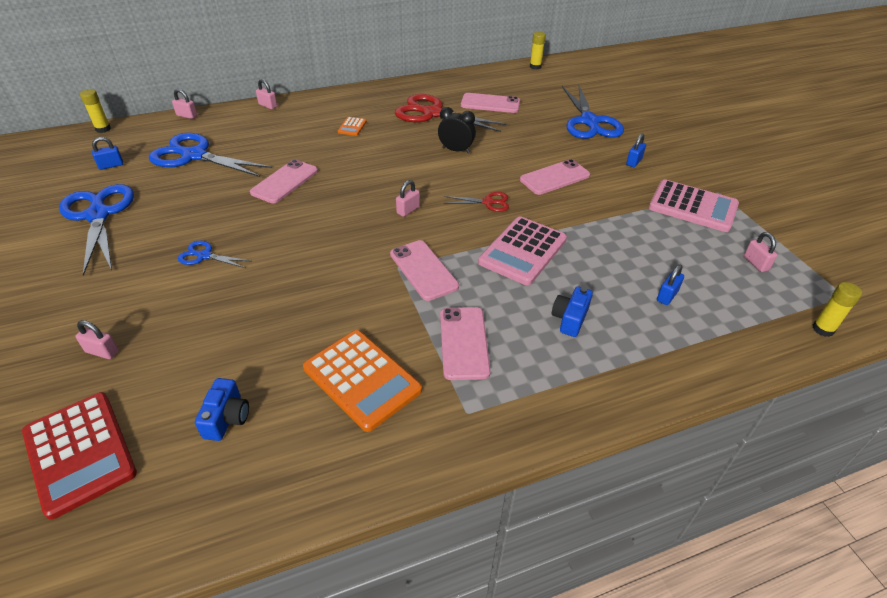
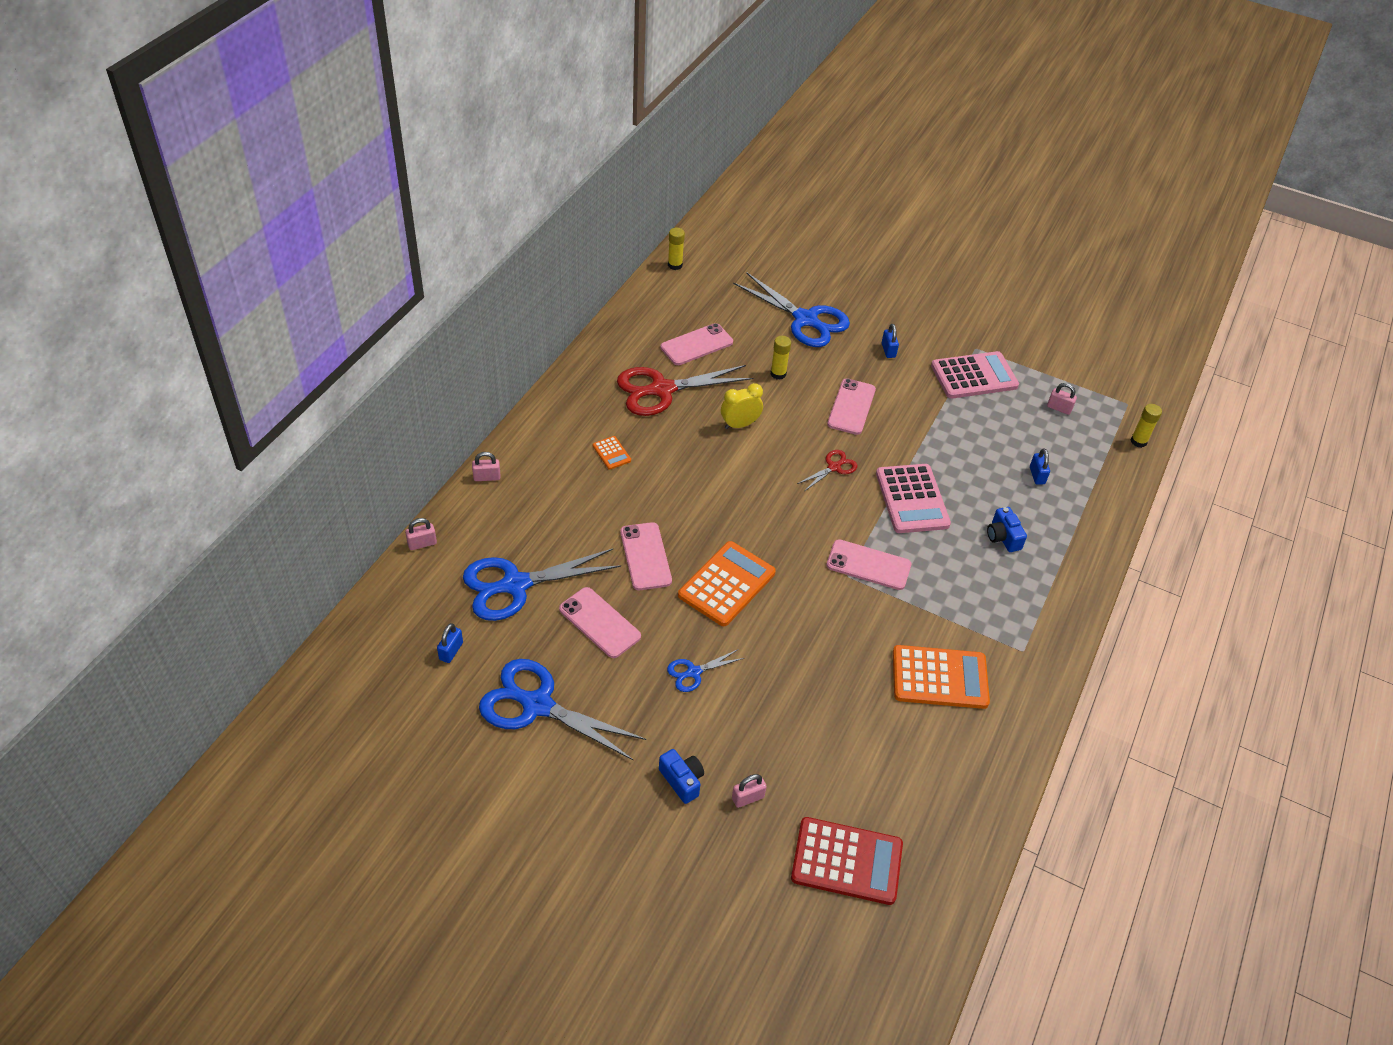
camera: 45 degrees left, 5 degrees up
(103, 129) = (359, 618): yellow glue stick -> yellow glue stick (778, 374)
(227, 418) = (899, 767): blue camera -> blue camera (682, 780)
(307, 223) = (727, 584): none -> orange calculator
(408, 210) = (785, 516): pink padlock -> none
(456, 150) = (740, 424): black clock -> yellow clock
(464, 343) = (964, 604): pink phone -> pink phone (599, 623)

